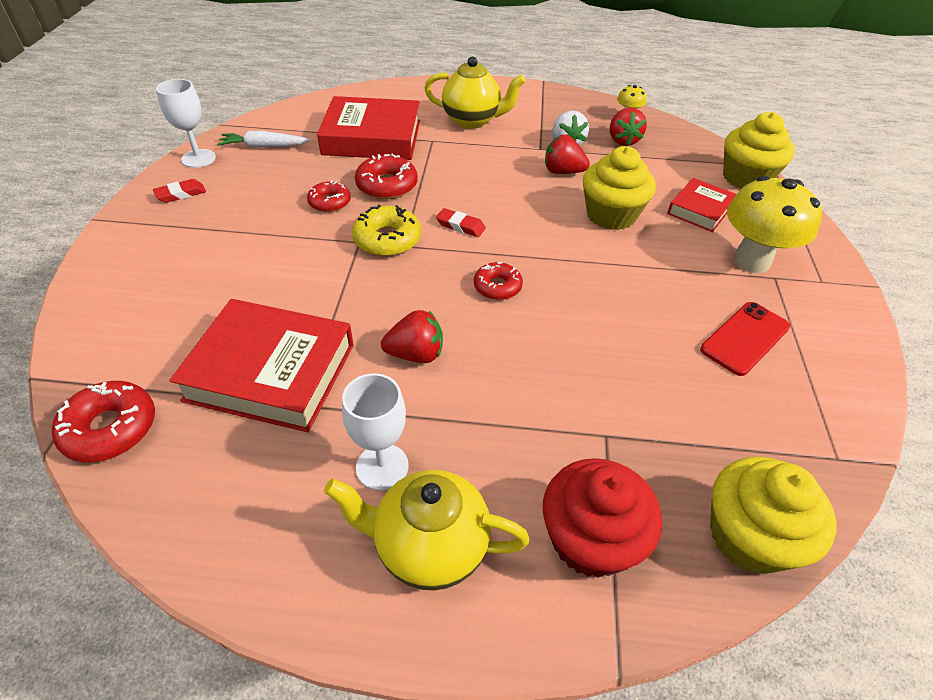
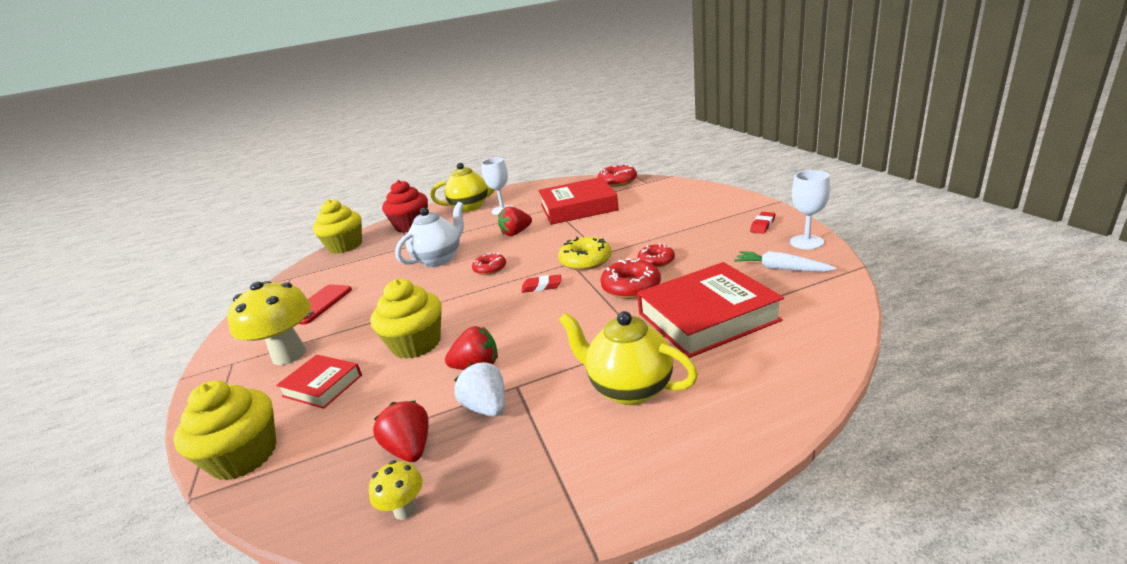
camera: 160 degrees right, 20 degrees down
(264, 146) = (781, 269): white carrot -> white carrot turned 120 degrees counterclockwise
(472, 120) = (629, 388): yellow teapot -> yellow teapot turned 45 degrees clockwise
(558, 352) = (439, 259): none -> white teapot
(700, 209) = (322, 385): red book -> red book turned 75 degrees counterclockwise

